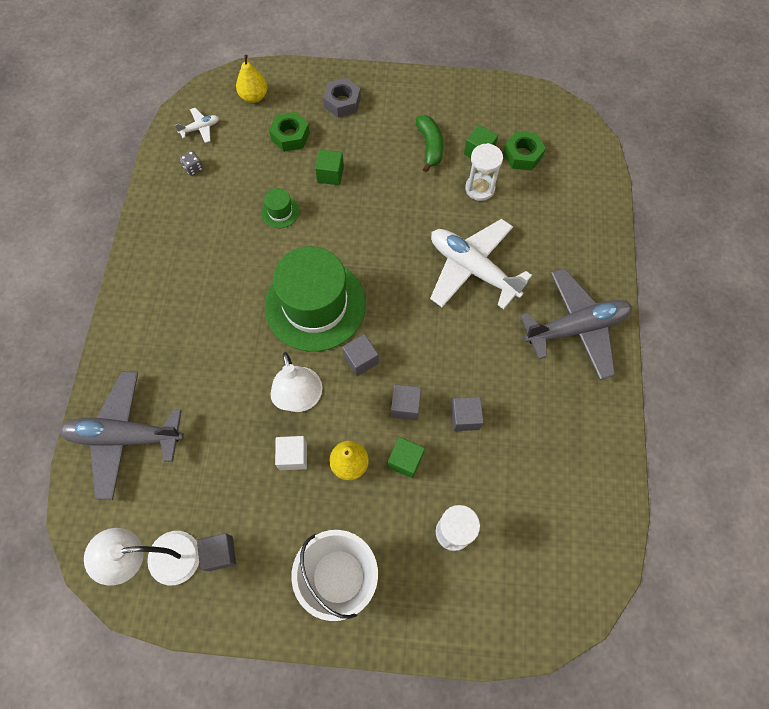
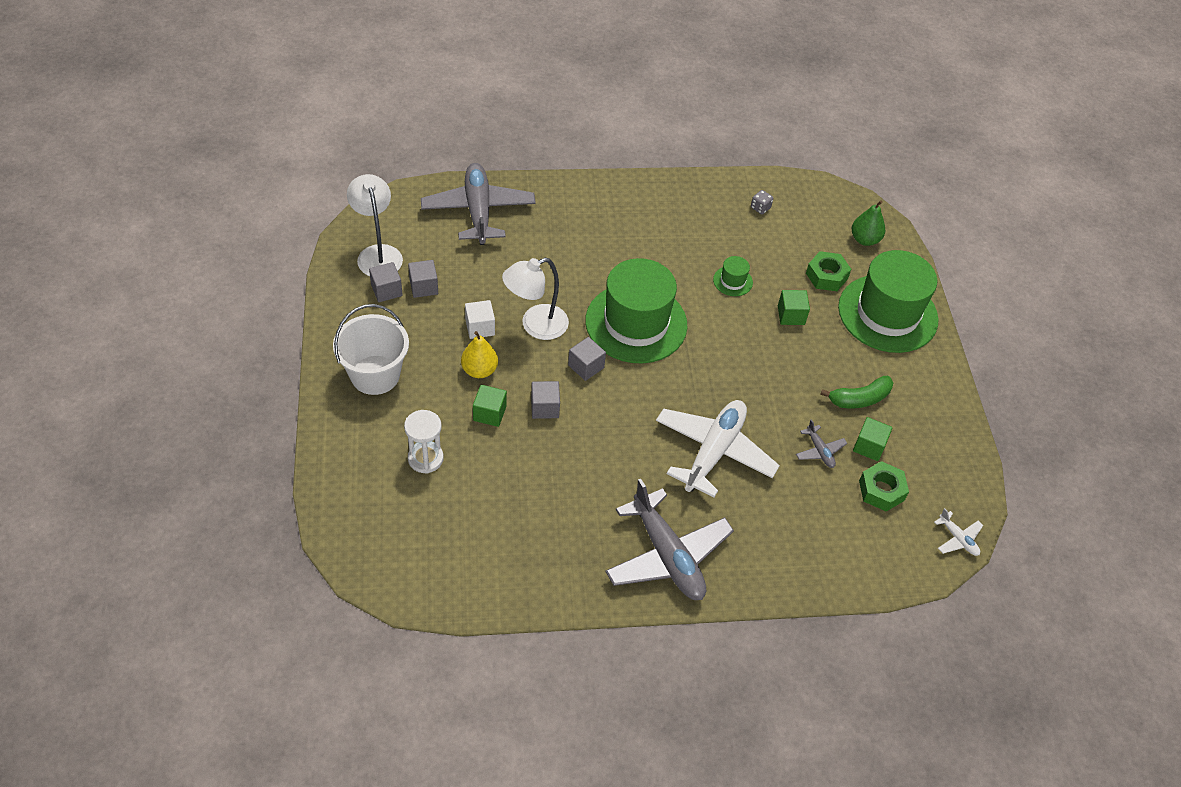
camera: 75 degrees right, 15 degrees down
(200, 128) = (809, 205): white plane -> white plane (958, 539)
(254, 97) = (864, 239): yellow pear -> green pear
(342, 102) = (887, 313): grey nut -> green hat
(465, 417) = (542, 459): grey cube -> grey cube (424, 287)
(479, 188) = (819, 451): white hourglass -> grey plane

